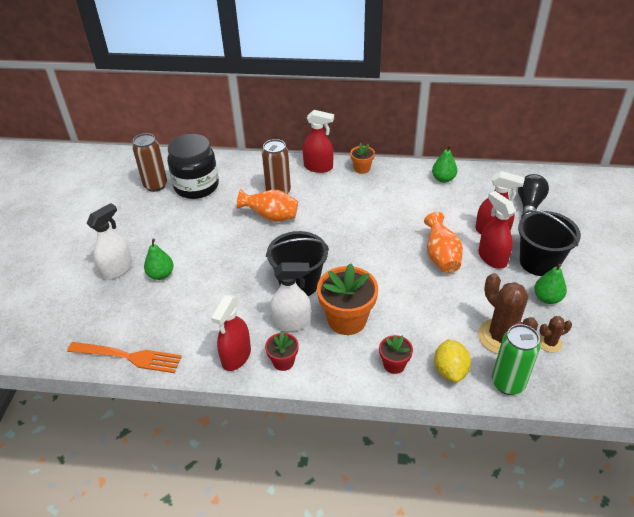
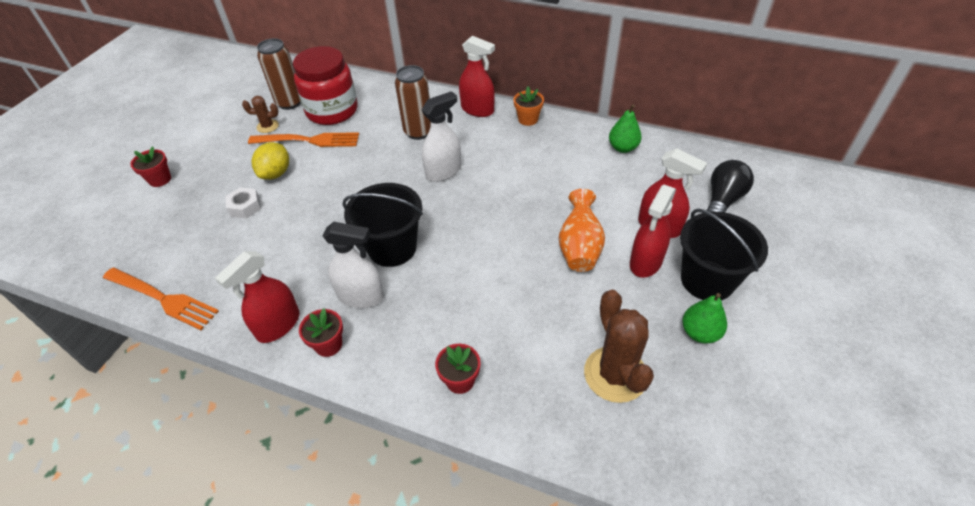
camera: 15 degrees right, 5 degrees up
(72, 266) = (160, 179): none -> red flower pot
(117, 269) = (203, 192): white spray bottle -> white spray bottle (443, 171)
(161, 274) = (245, 207): green pear -> white nut
(189, 213) = (309, 140): none -> orange fork
(196, 186) = (332, 111): black jar -> red jar
(271, 217) = (397, 160): orange vase -> none
(347, 319) = (428, 306): orange flower pot -> none
(450, 370) = (528, 406): yellow lemon -> yellow lemon (276, 173)
(492, 258) = (645, 262): red spray bottle -> red spray bottle turned 135 degrees counterclockwise
(508, 383) = (598, 443): green can -> none
(549, 343) = (679, 398): brown cactus -> brown cactus (267, 126)

